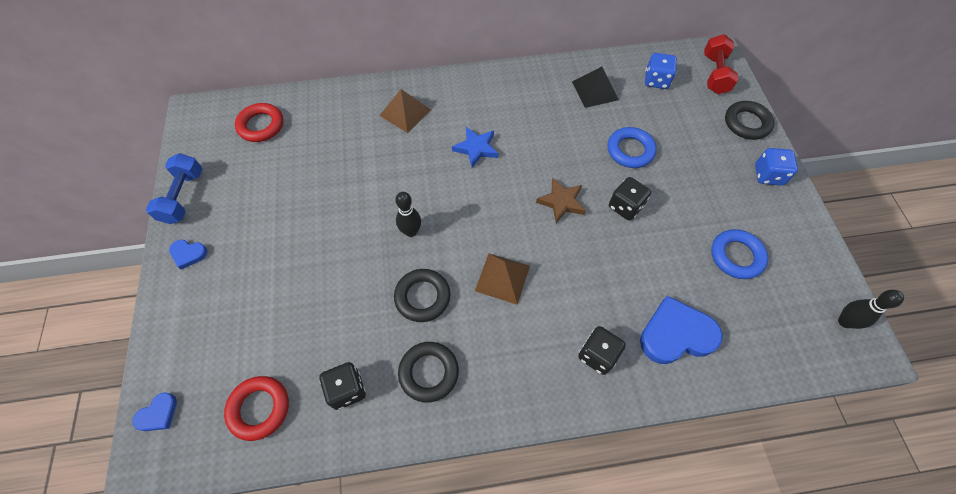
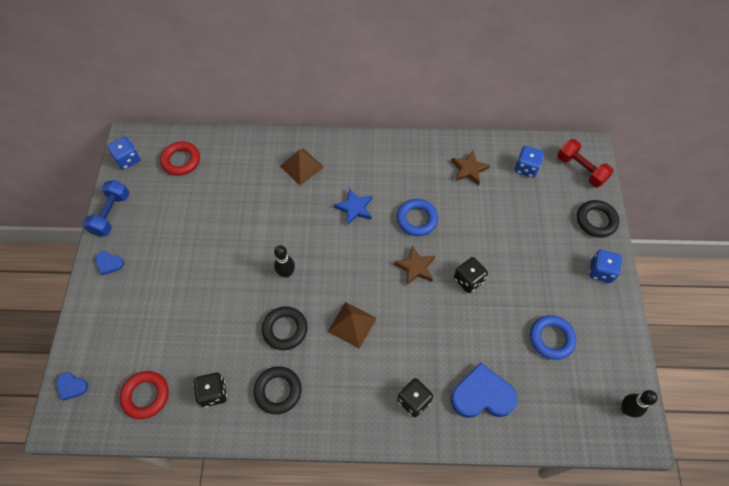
camera: 10 degrees right, 0 degrees up
(158, 414) = (72, 386): blue heart -> blue heart turned 60 degrees clockwise
(196, 133) = (128, 159): none -> blue dice
(594, 90) = (469, 170): black pyramid -> brown star
(630, 150) = (485, 230): blue ring -> blue ring (417, 219)
(715, 74) = (581, 169): red dumbbell -> red dumbbell turned 60 degrees counterclockwise

